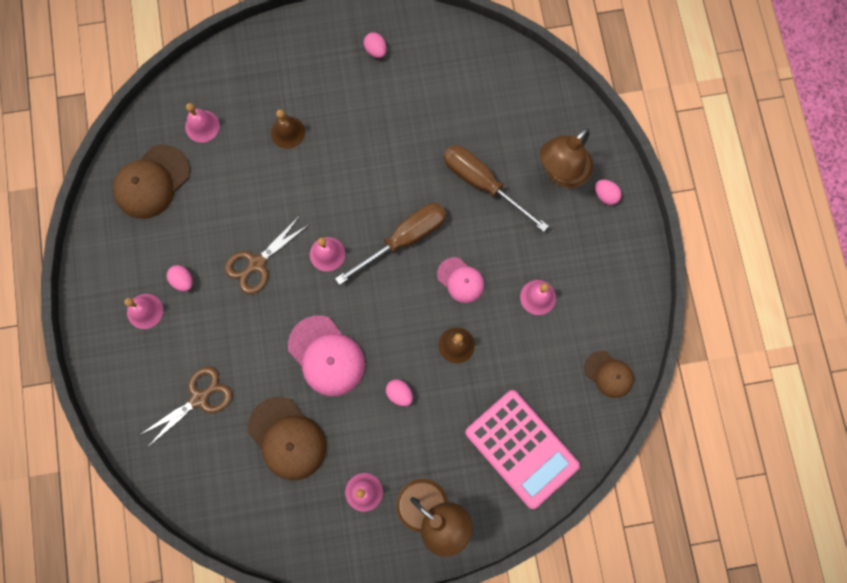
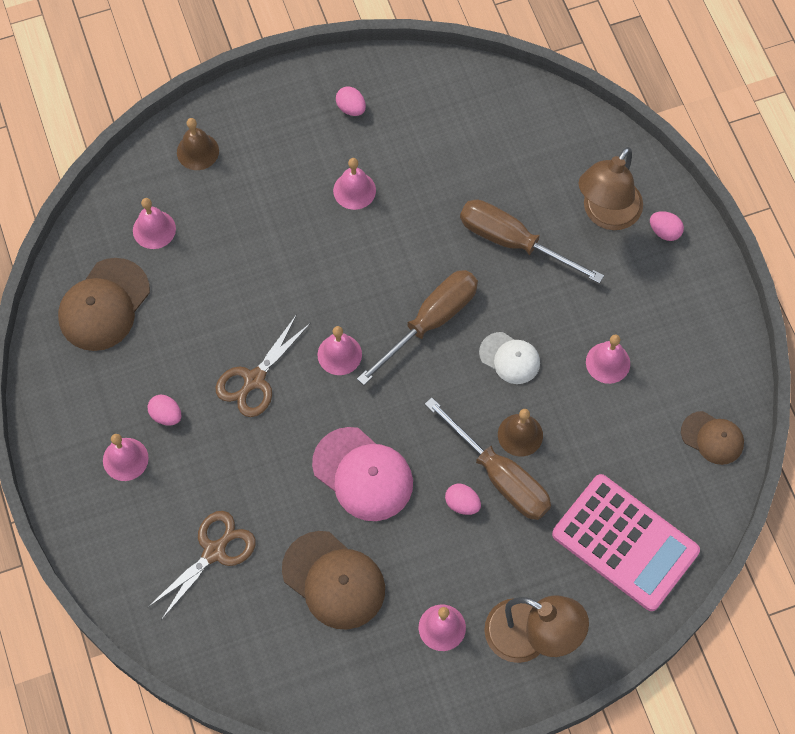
camera: 10 degrees left, 10 degrees down
(288, 132) = (262, 220): brown bell -> brown bell (197, 151)
(365, 119) = (354, 190): none -> pink bell
(433, 376) = (500, 476): none -> brown screwdriver
(460, 280) = (509, 358): pink cap -> white cap

